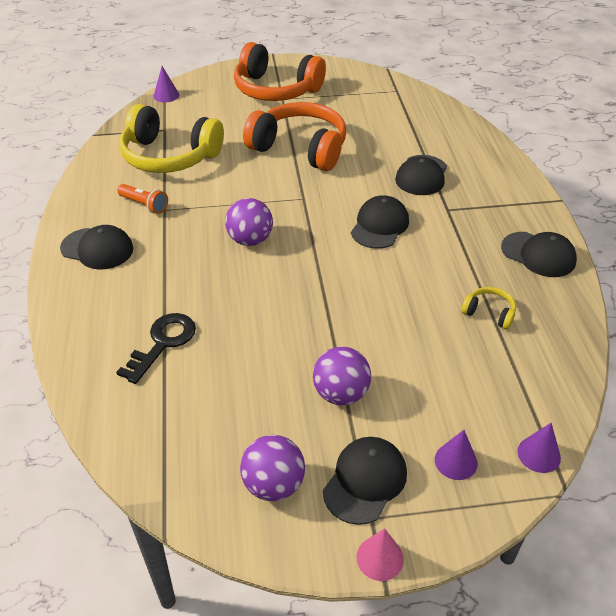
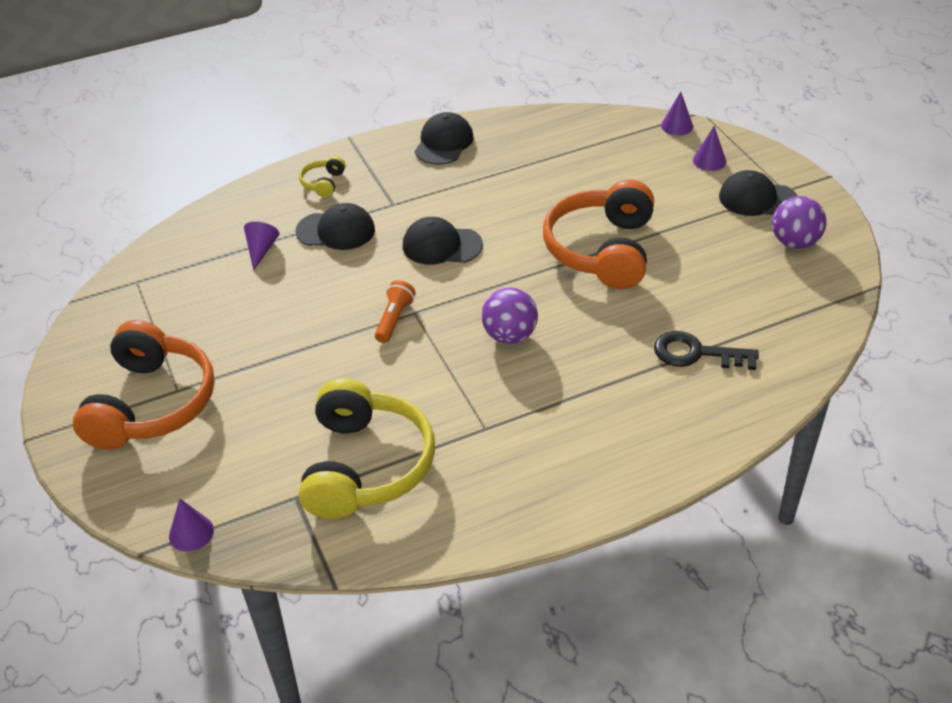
camera: 105 degrees left, 0 degrees up
(97, 249) = (587, 463): black cap -> none
(144, 205) = (484, 451): orange flashlight -> orange flashlight (394, 319)
(300, 148) = (307, 340): orange headphones -> orange headphones (602, 250)
(341, 394) = (683, 227): purple ball -> none
(380, 558) = (812, 182): pink cone -> none
(411, 140) = (261, 250): none -> purple cone
(489, 313) = (539, 162): yellow headphones -> yellow headphones (323, 183)

